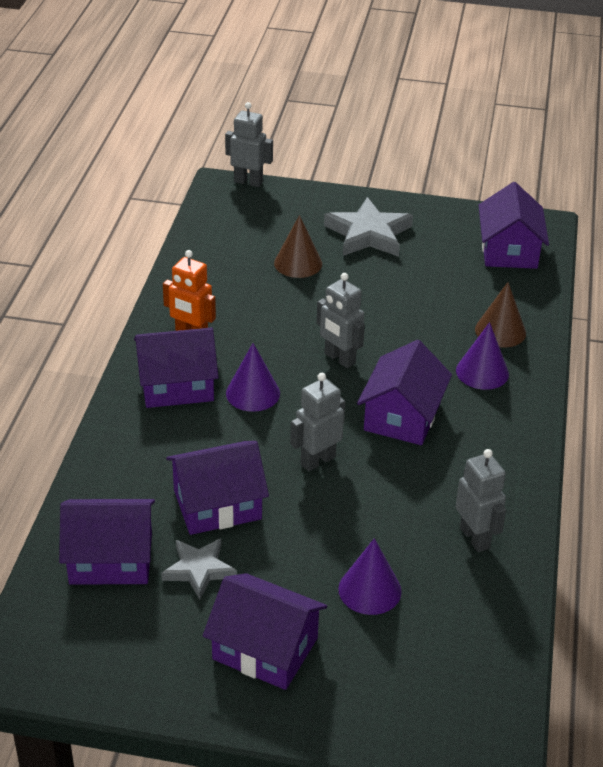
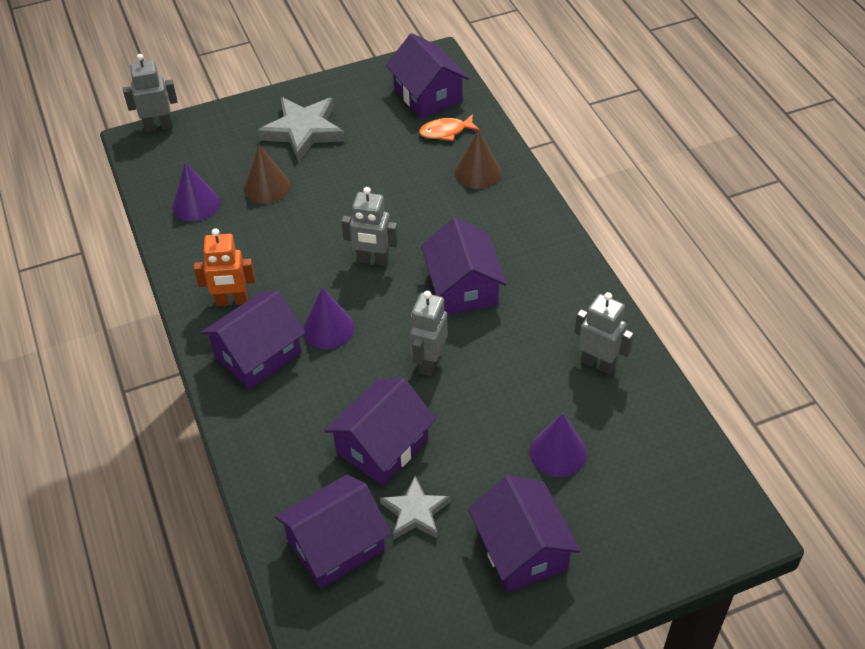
camera: 30 degrees left, 10 degrees up
(265, 649) = (521, 549): purple house -> purple house turned 75 degrees clockwise
(482, 372) = (492, 216): purple cone -> purple cone (195, 204)
(499, 286) = (446, 132): none -> orange fish

